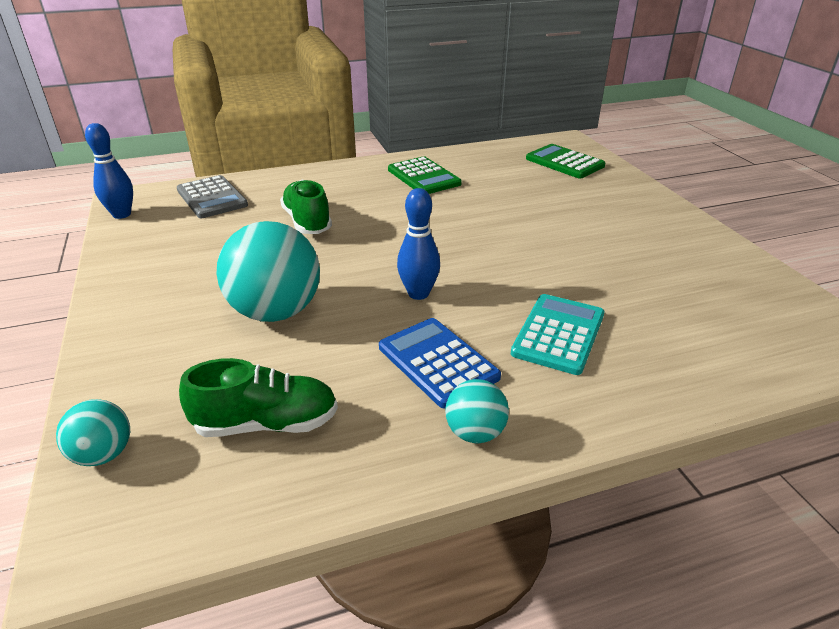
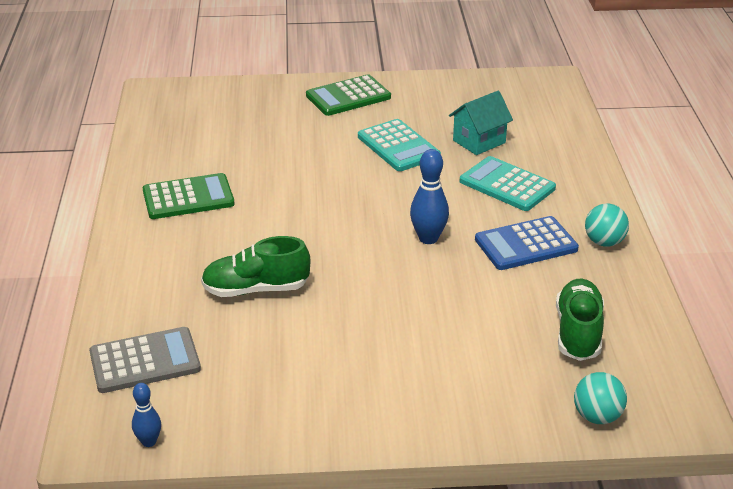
camera: 75 degrees left, 0 degrees up
(122, 214) = (149, 442): blue bowling pin -> blue bowling pin, size x0.61
(276, 312) = (429, 321): turquoise ball -> none
(564, 162) = (210, 107): green calculator -> green calculator (348, 96)
(581, 254) = (398, 146): none -> turquoise calculator
(638, 303) = (479, 142): none -> turquoise house

